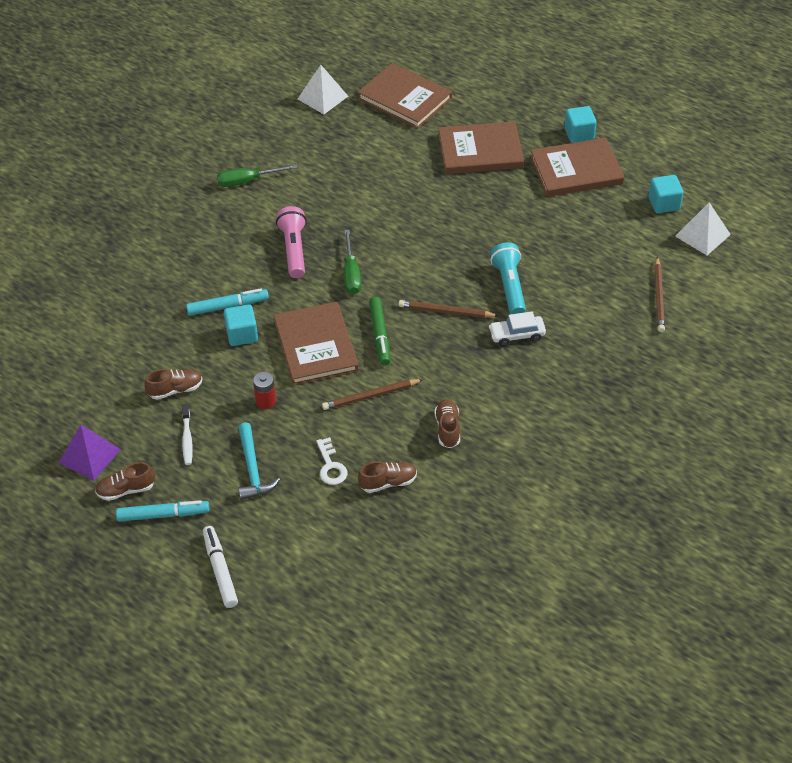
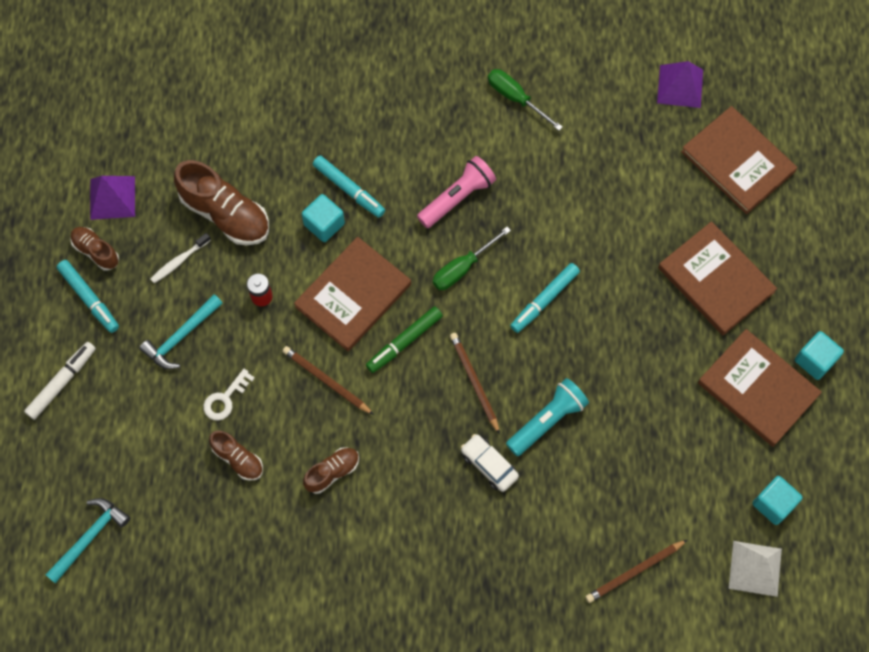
camera: 55 degrees right, 20 degrees up
(175, 390) = (225, 214): brown shoe -> brown shoe, size x1.81
(322, 97) = (680, 86): white pyramid -> purple pyramid
(373, 616) = (90, 537): none -> turquoise hammer
(405, 98) = (738, 162): brown book -> brown book turned 45 degrees counterclockwise
(417, 243) = (544, 300): none -> turquoise marker

